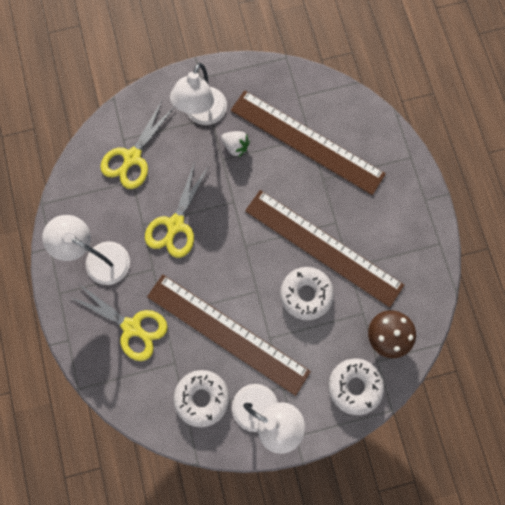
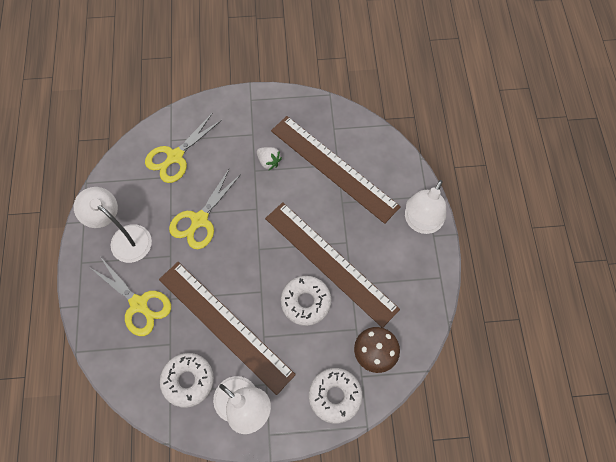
camera: 10 degrees right, 10 degrees down
(202, 114) = (245, 130): white lamp -> white lamp (420, 223)

